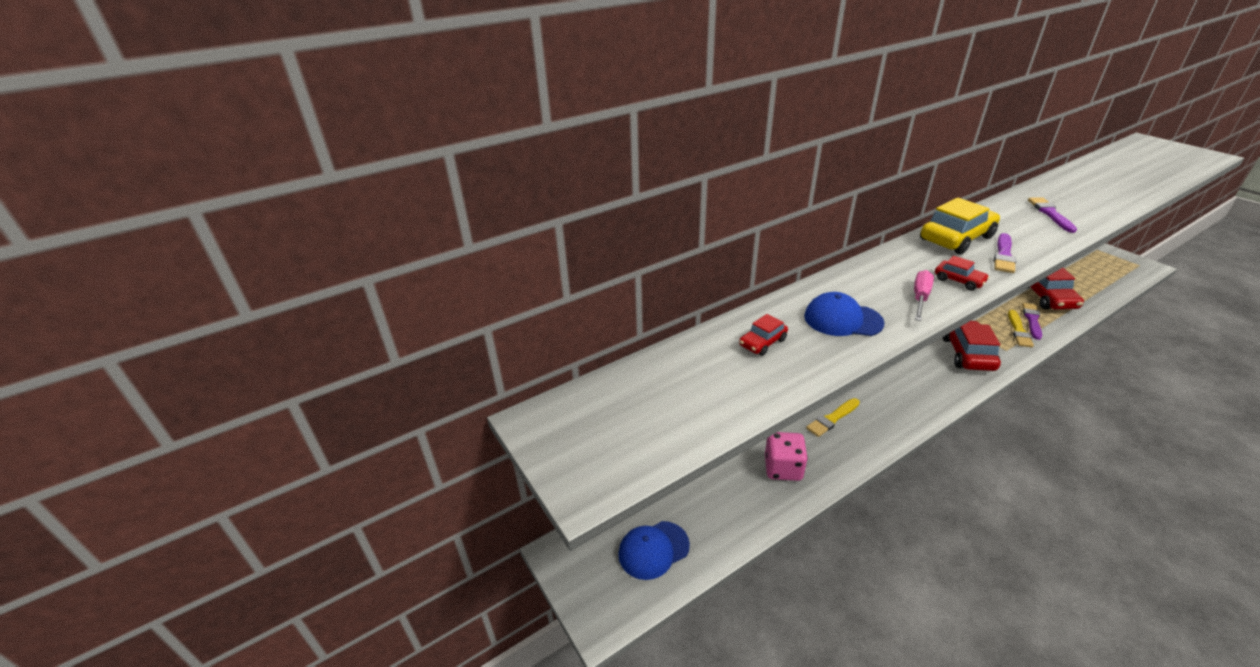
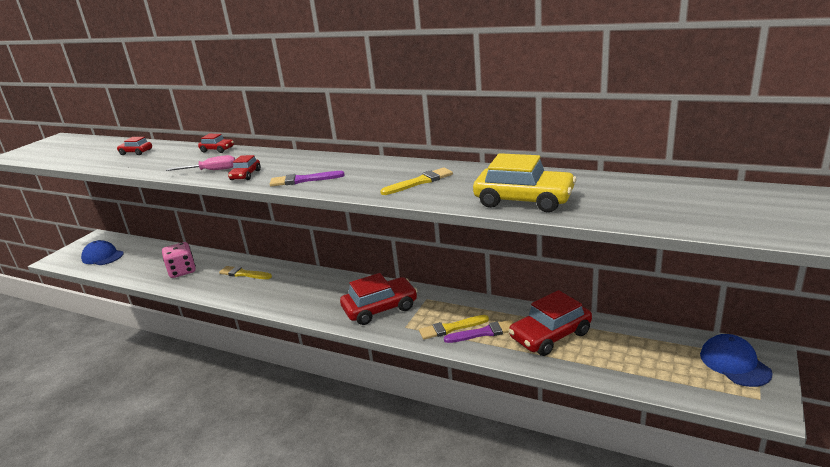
camera: 60 degrees right, 10 degrees down
(830, 284) = (217, 150): none -> red car
(842, 319) = (170, 160): blue cap -> blue cap (734, 363)
(956, 238) = (324, 163): yellow car -> yellow car (524, 200)
(1050, 214) = (419, 182): purple brush -> yellow brush

